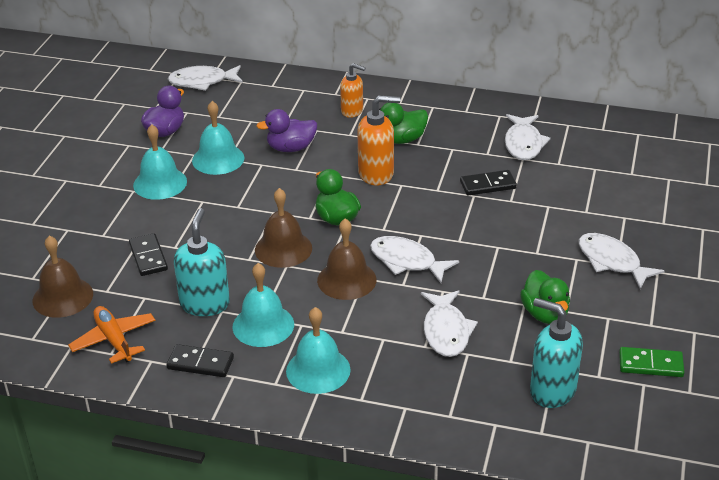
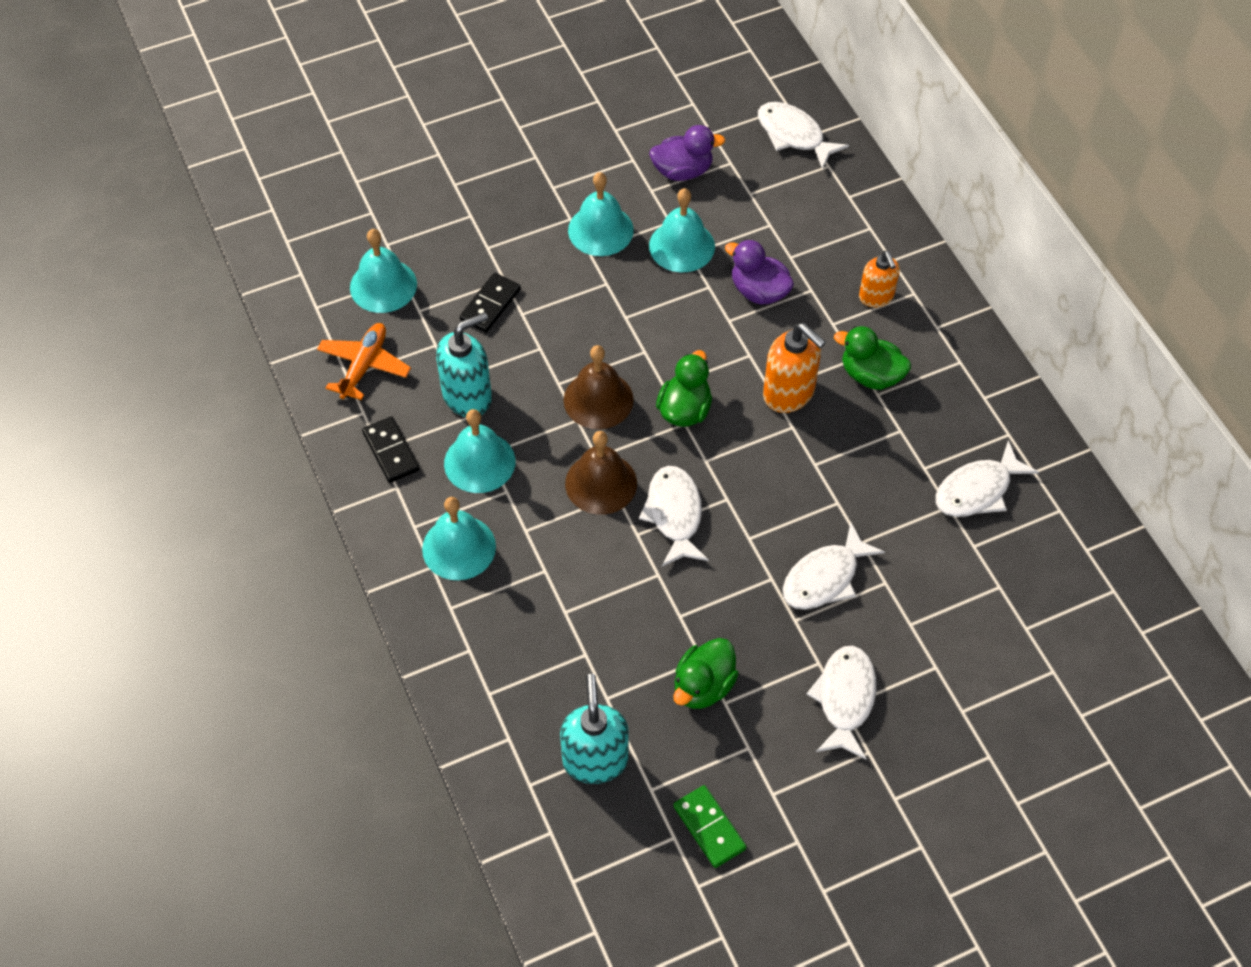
camera: 50 degrees right, 20 degrees up
(62, 297) = (383, 285): brown bell -> turquoise bell
(446, 331) = (601, 616): white fish -> white fish (825, 577)
(488, 185) = (868, 504): black domino -> none

